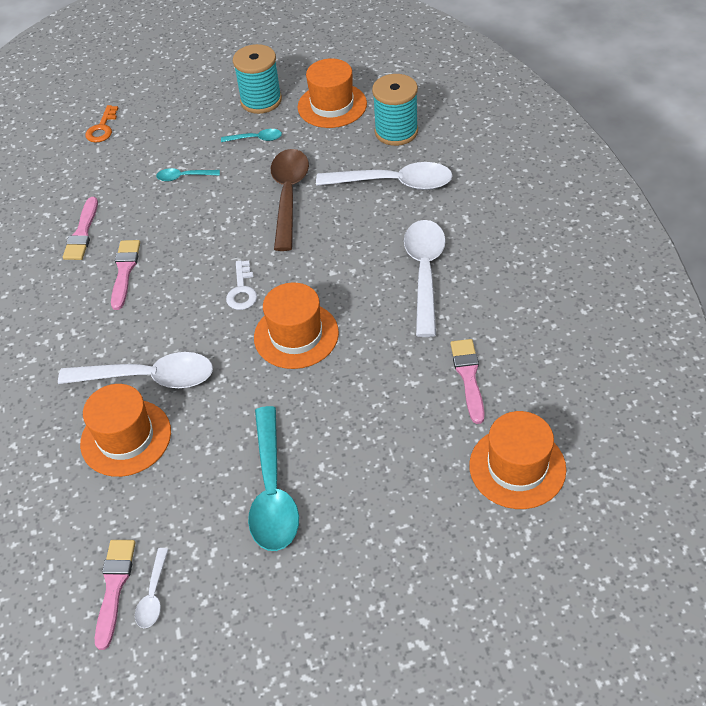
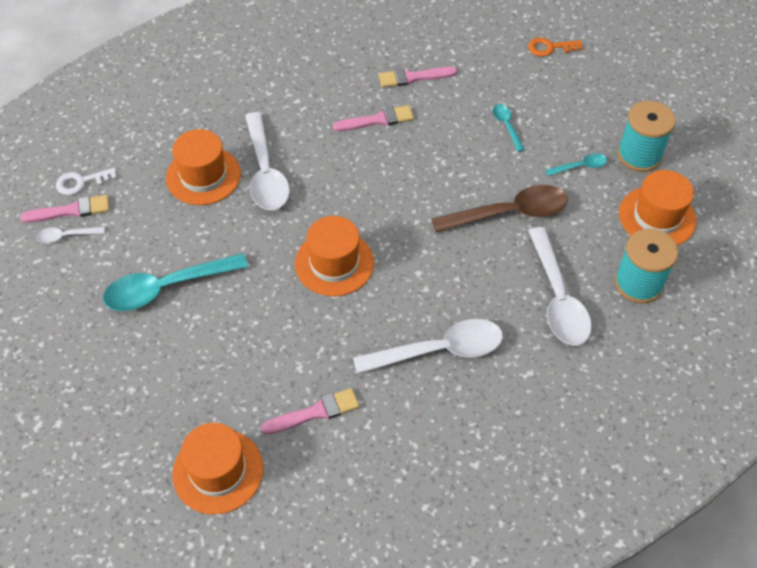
camera: 70 degrees right, 5 degrees up
(242, 290) = (377, 209): white key -> white key (81, 182)
(256, 139) = (580, 166): turquoise spoon -> turquoise spoon turned 90 degrees counterclockwise

